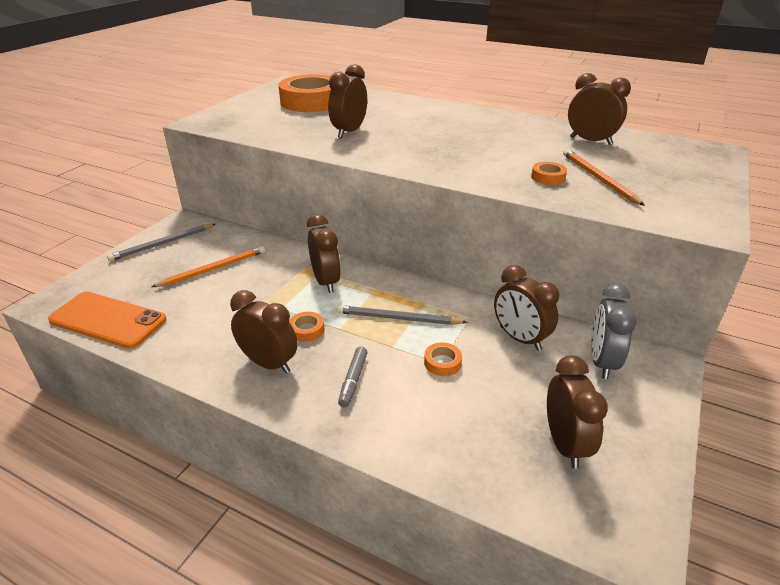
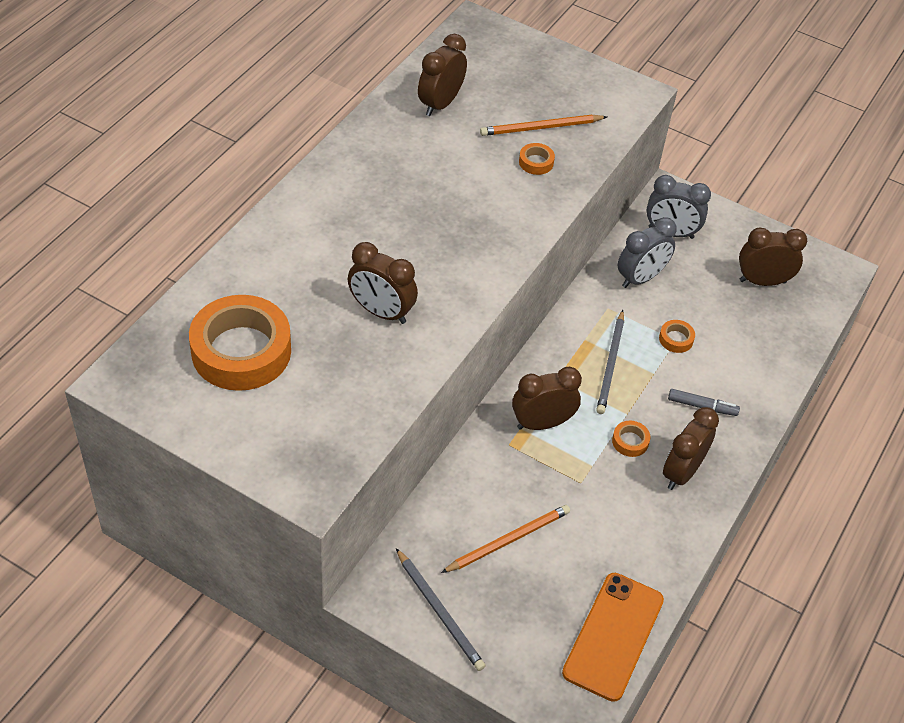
camera: 90 degrees left, 15 degrees up
(213, 269) = (508, 540): orange pencil -> orange pencil turned 90 degrees clockwise
(520, 338) = (641, 278): brown clock -> grey clock

